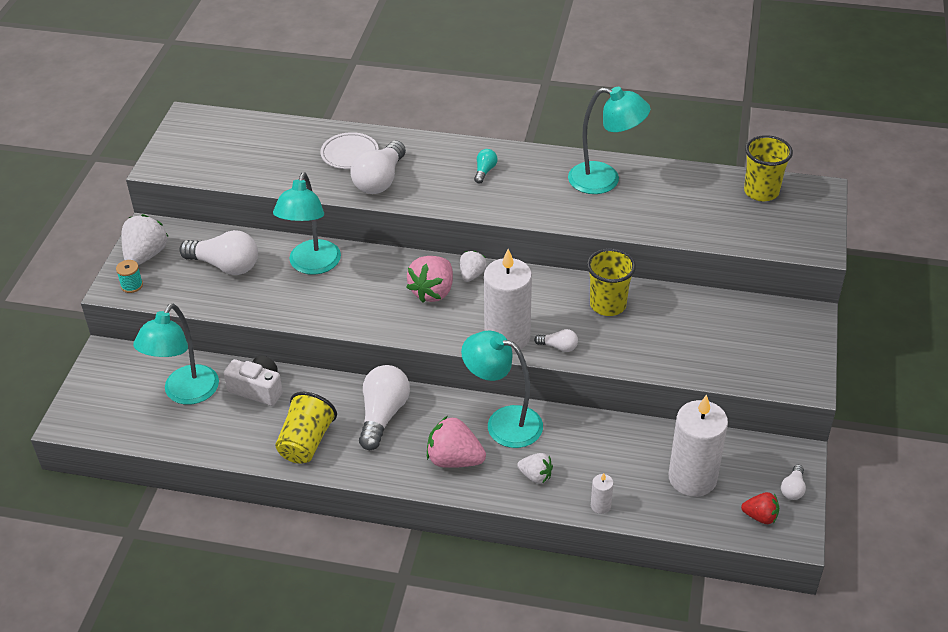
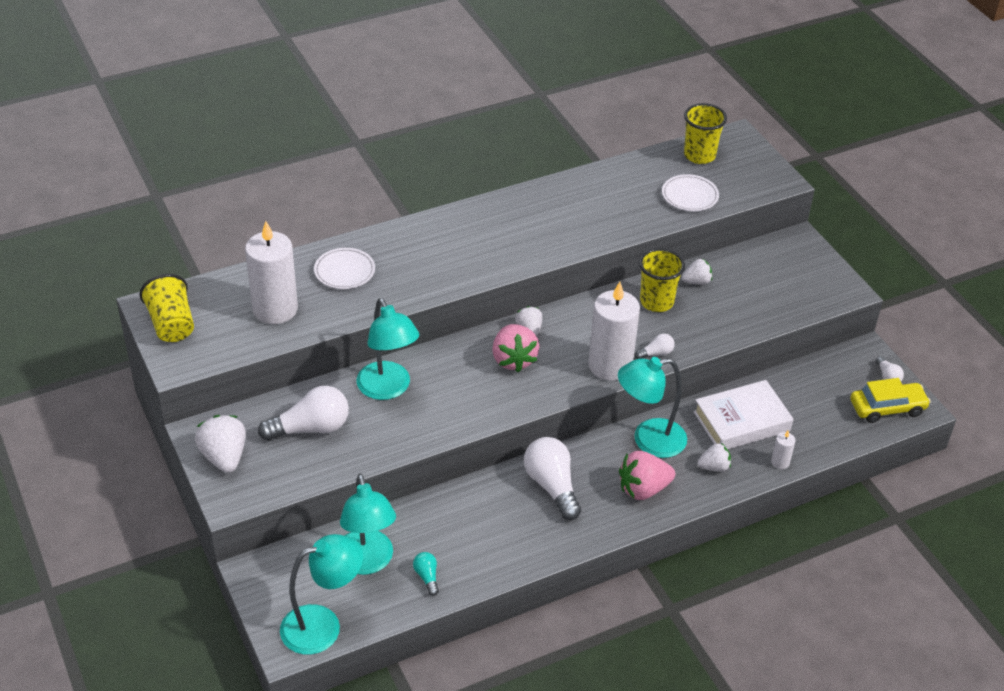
camera: 40 degrees left, 0 degrees up
(132, 285) = (243, 490): turquoise spool -> none
(257, 389) = (426, 523): white camera -> none
(306, 442) = (515, 542): yellow cup -> yellow cup (171, 324)
(380, 180) = (398, 282): white light bulb -> none
(485, 171) = (476, 234): turquoise light bulb -> turquoise light bulb (427, 577)
(603, 452) = (741, 421): none -> white book
(605, 180) = (578, 198): turquoise lamp -> turquoise lamp (323, 625)
(664, 305) = (696, 281): none -> white strawberry
(692, 478) = (818, 406): white candle -> white candle (275, 309)
(710, 222) = (689, 196): none -> white plate
(760, 516) = (887, 408): red strawberry -> yellow car

